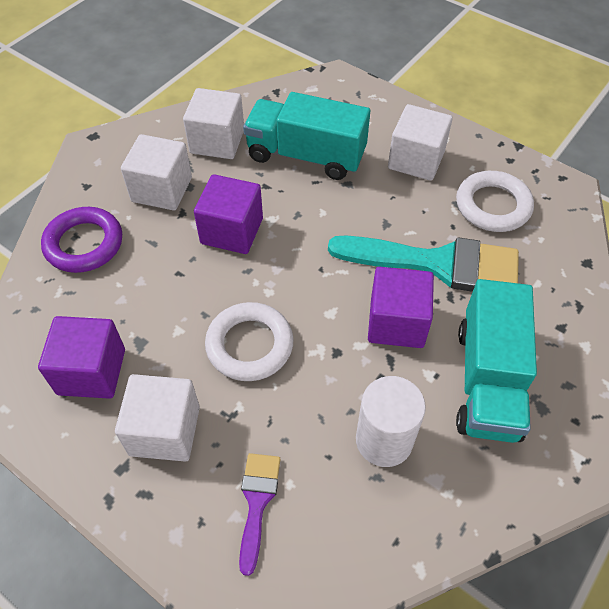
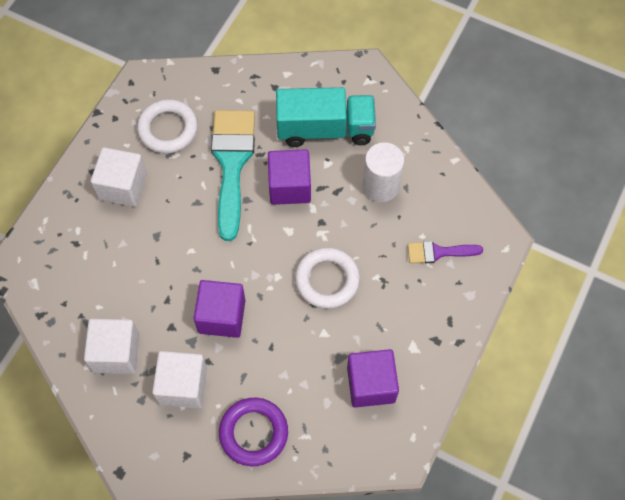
camera: 100 degrees left, 10 degrees up
(165, 430) = (404, 320): white cube -> none
(306, 155) = (127, 273): turquoise truck -> none

